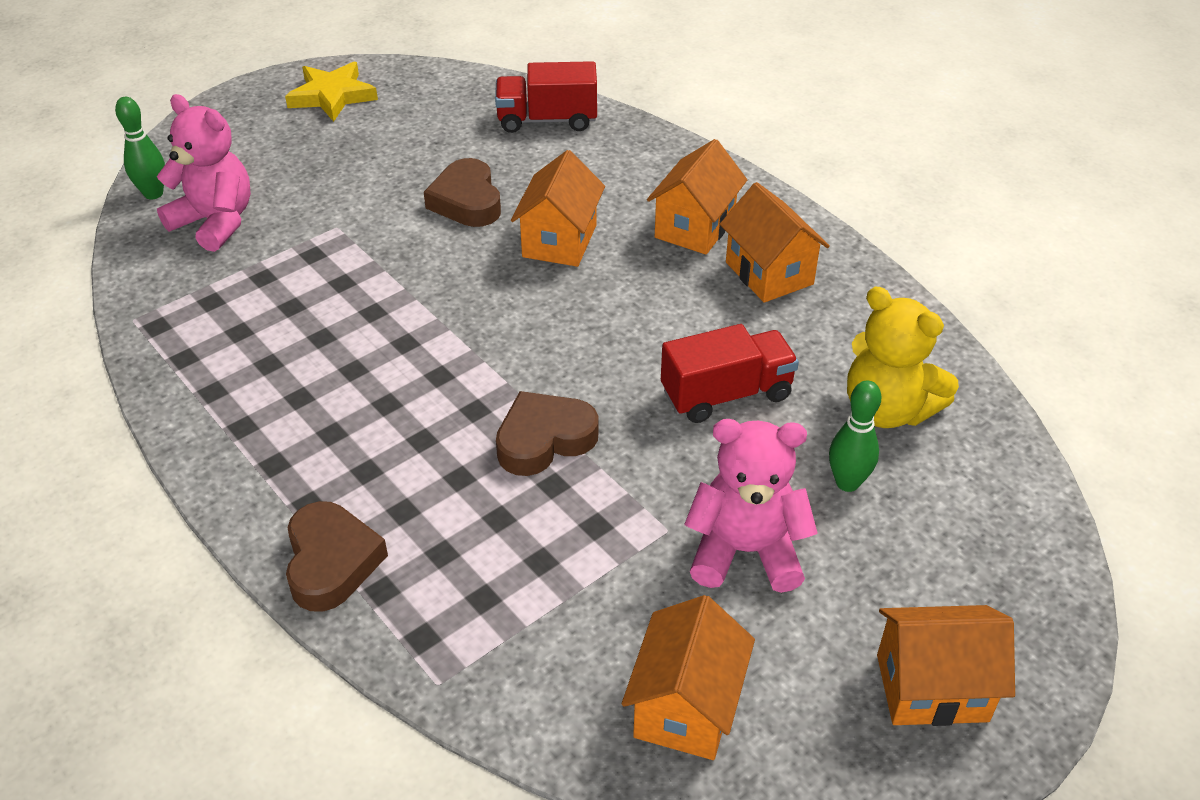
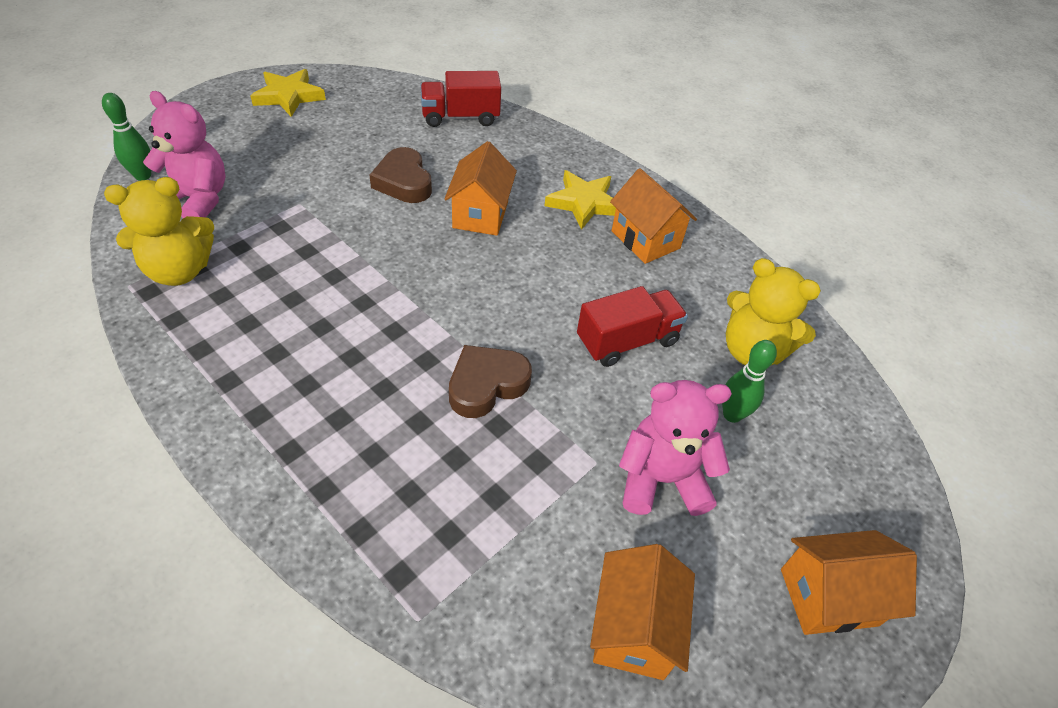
camera: 10 degrees left, 5 degrees up
(192, 303) = (179, 271): none -> yellow teddy bear
(331, 562) = (314, 506): brown heart -> none
(695, 227) = (584, 203): orange house -> yellow star

